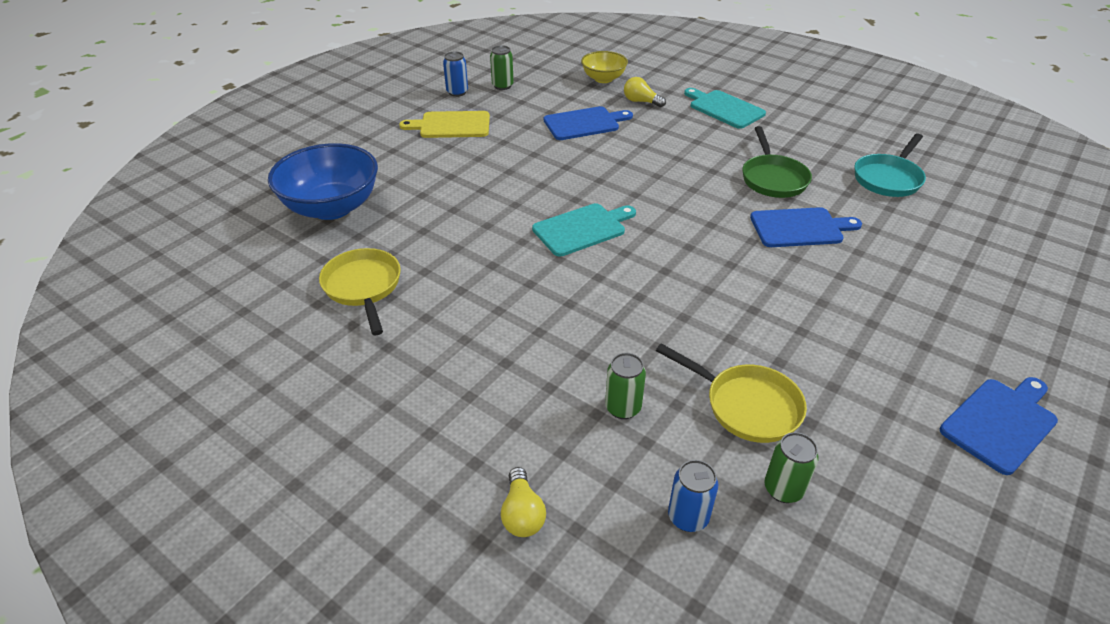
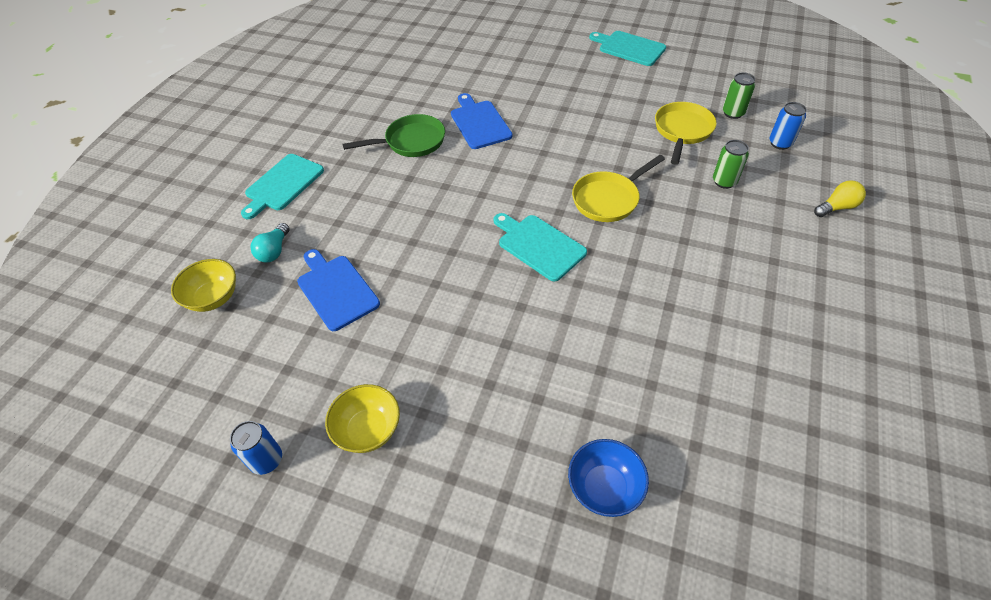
camera: 105 degrees left, 10 degrees up
(332, 207) = (604, 487): blue bowl -> blue bowl, size x0.57
(363, 287) = (712, 385): yellow pan -> yellow pan (608, 199)
(451, 125) = (368, 430): yellow cutting board -> yellow bowl
(502, 86) = (241, 406): green can -> none
(641, 102) = (274, 251): yellow light bulb -> turquoise light bulb
(888, 178) = (391, 85): turquoise pan -> none
(1000, 422) = (629, 48): blue cutting board -> turquoise cutting board

